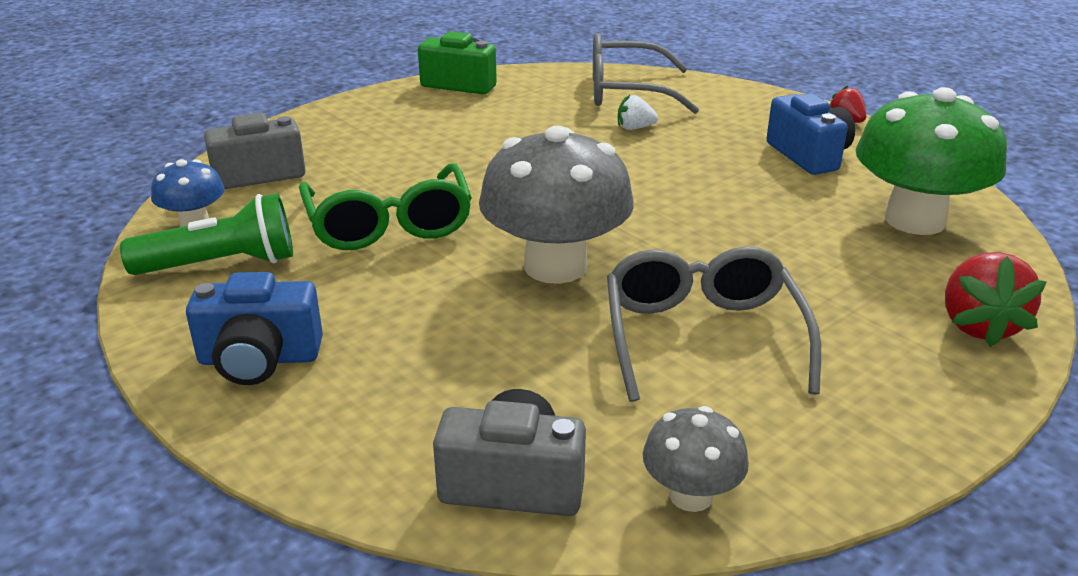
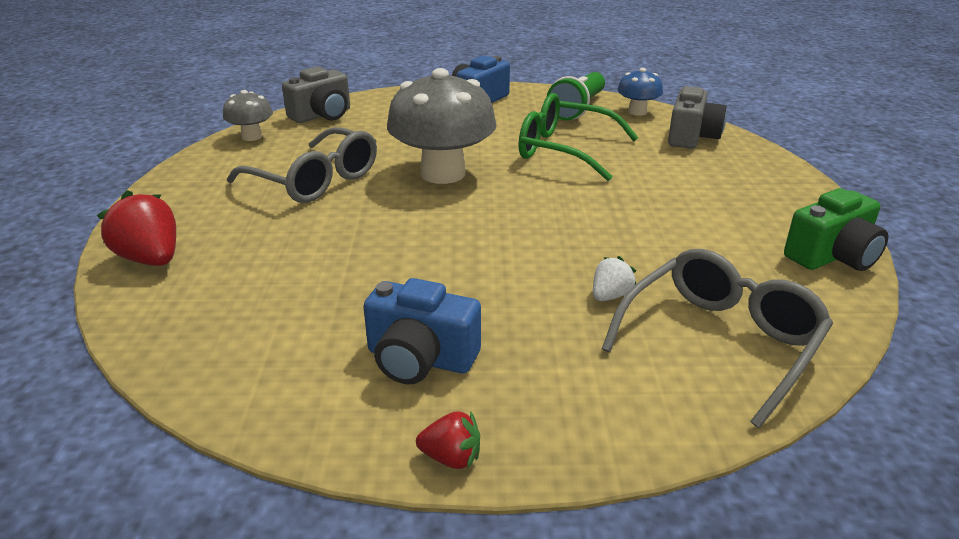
camera: 130 degrees right, 0 degrees up
(914, 220) = (249, 329): green mushroom -> none

